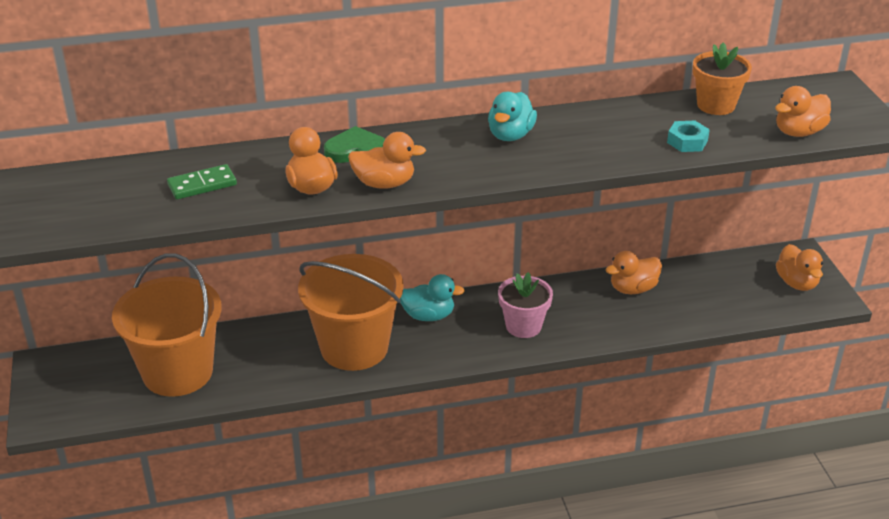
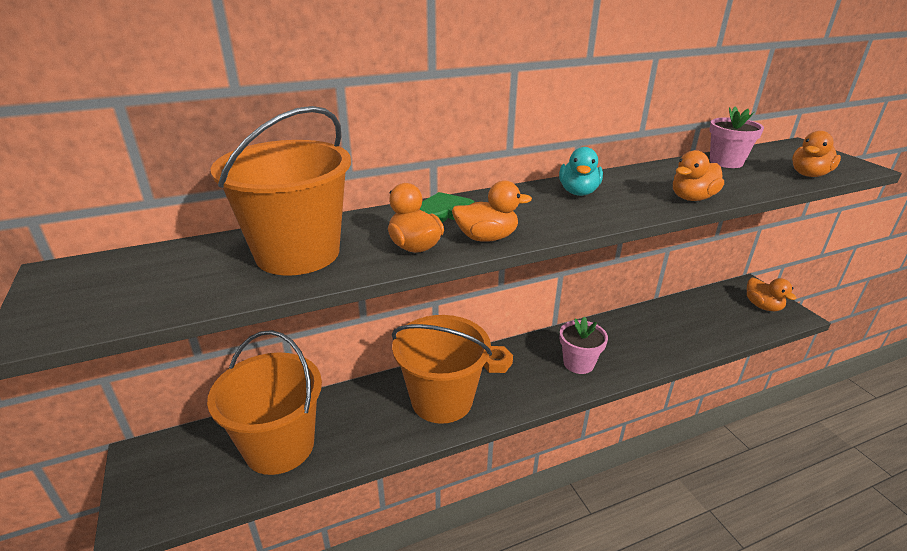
camera: 10 degrees left, 5 degrees down
(202, 185) = (298, 253): green domino -> orange bucket
(428, 315) = (496, 363): turquoise duck -> orange nut
(633, 289) = (647, 323): orange duck -> orange duck (692, 198)
(687, 142) = (730, 187): turquoise nut -> none
(716, 105) = (726, 162): orange flower pot -> pink flower pot

